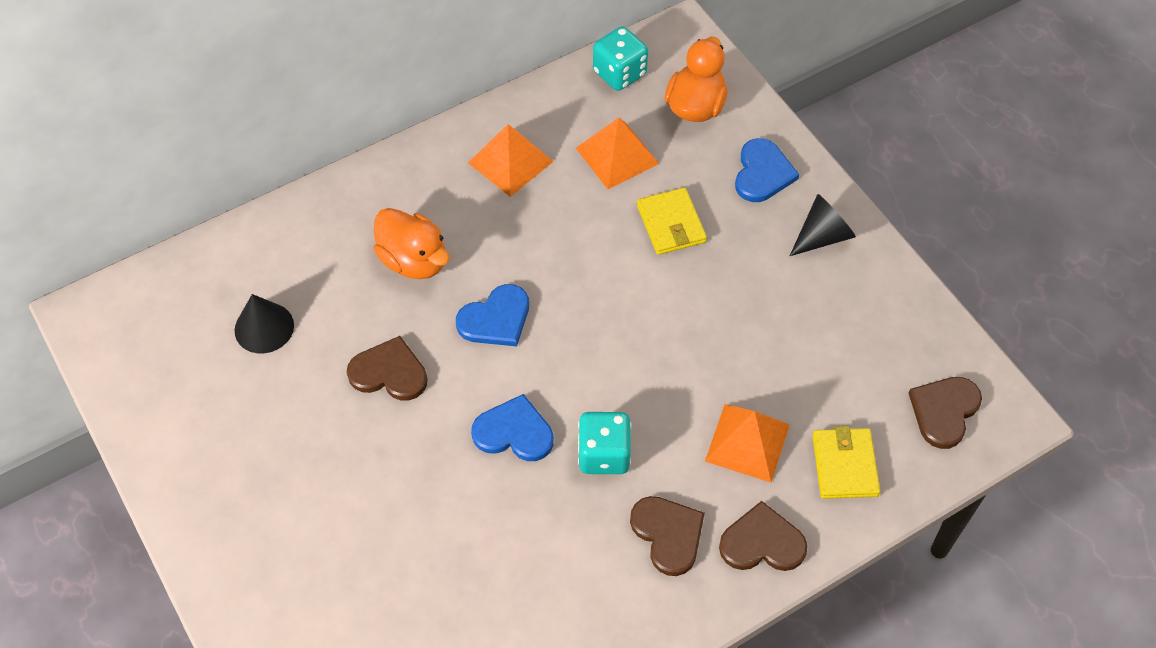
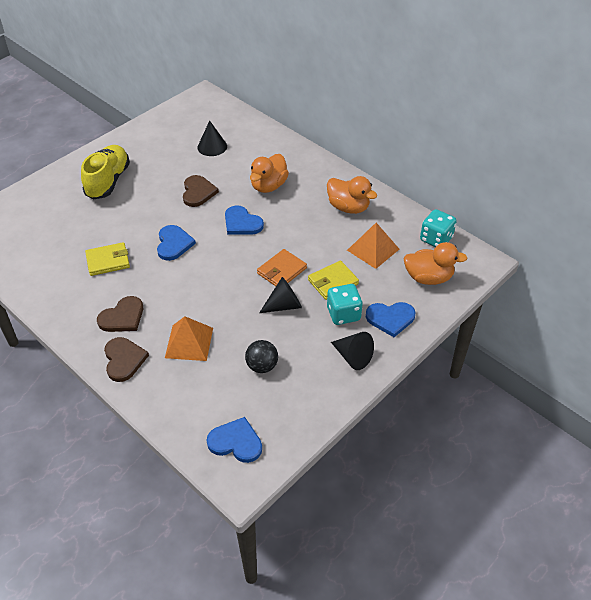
camera: 75 degrees right, 10 degrees down
(296, 523) = (108, 181): none -> yellow shoe
(510, 162) = (348, 207): orange pyramid -> orange duck
(604, 454) = (167, 281): turquoise dice -> turquoise dice (343, 314)
(627, 285) = (282, 271): none -> orange wallet
(702, 298) = (284, 305): none -> black cone
(815, 352) = (262, 366): none -> black ball
(844, 465) = (183, 392): yellow wallet -> yellow wallet (108, 261)
(944, 411) = (236, 442): brown heart -> blue heart

